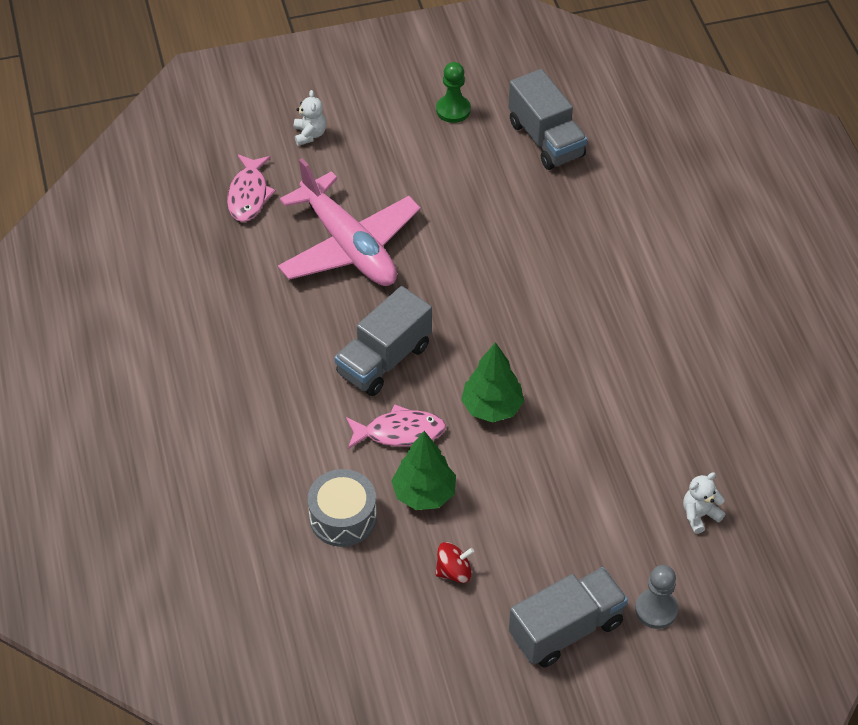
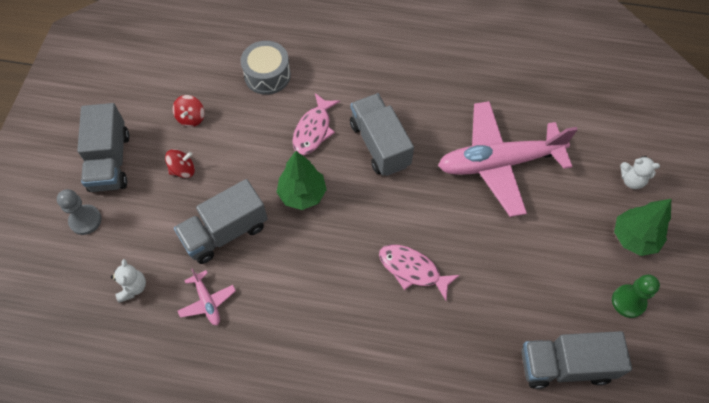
camera: 115 degrees right, 10 degrees up
(249, 195) = (577, 118): pink fish -> pink fish (412, 270)
(424, 493) = (257, 125): green tree -> green tree (634, 238)
(531, 542) = (183, 170): none -> red spinning top
(582, 459) = (225, 232): none -> grey truck
(669, 438) = (207, 301): none -> pink plane

